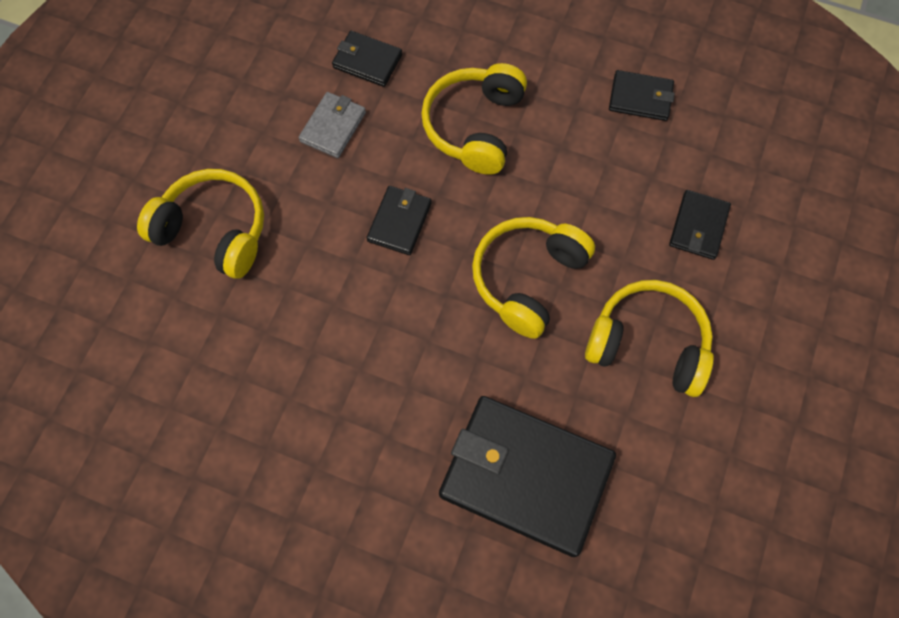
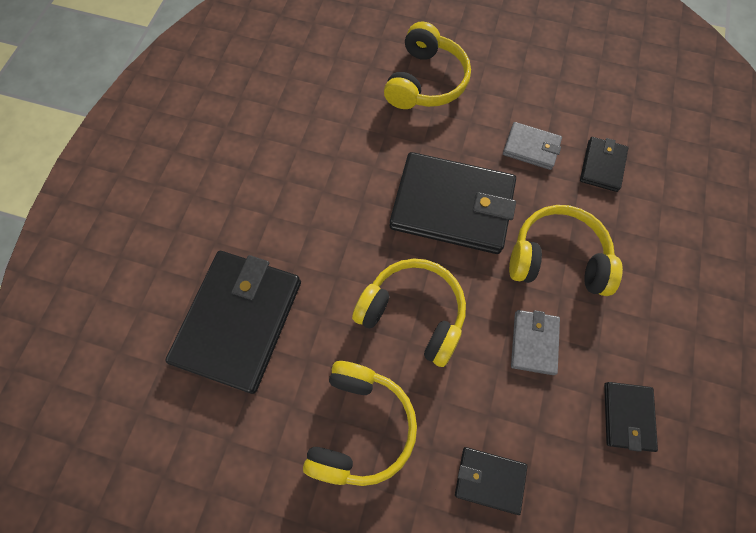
camera: 85 degrees right, 0 degrees up
(399, 222) = (452, 206): black wallet -> black wallet, size x2.10
(565, 165) = (534, 342): none -> grey wallet

